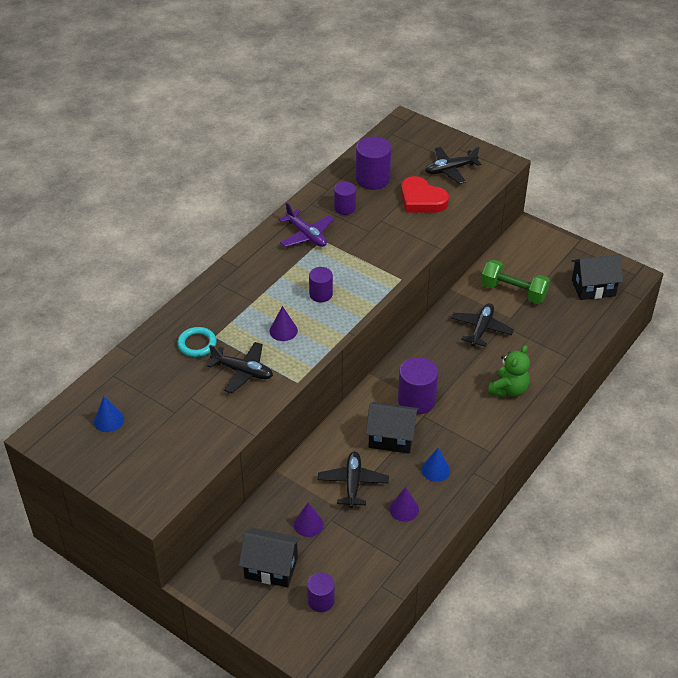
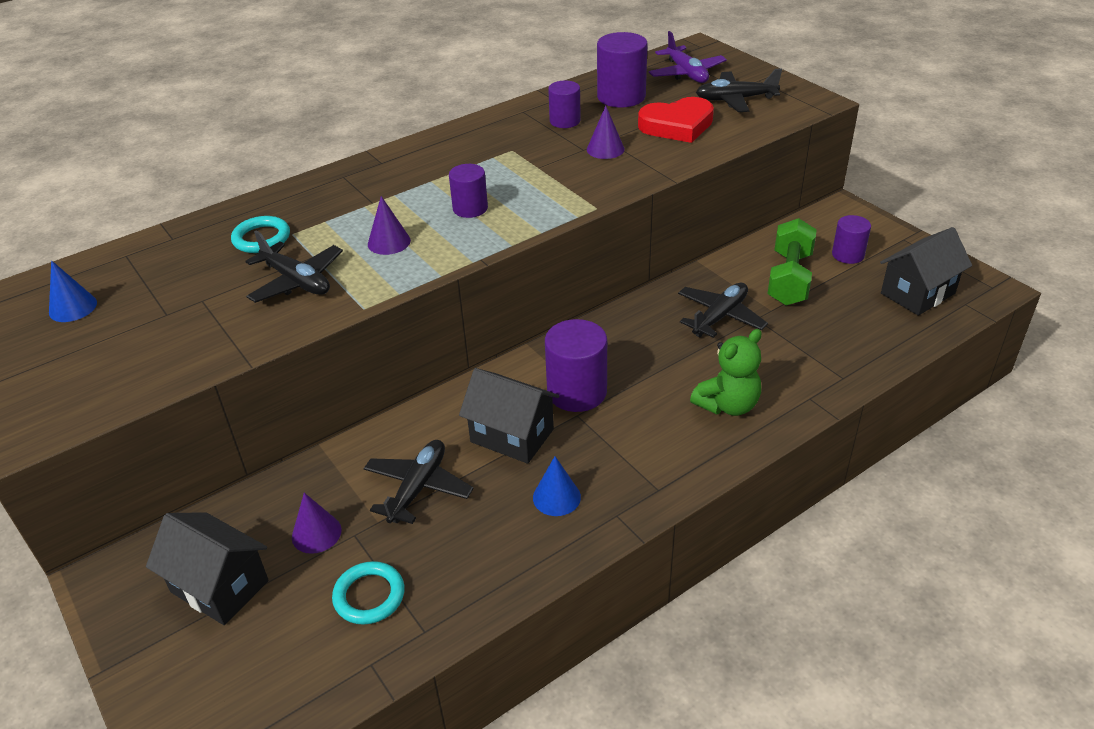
camera: 20 degrees right, 5 degrees down
(306, 235) = (494, 142): purple plane -> purple plane (686, 73)
(321, 600) = (260, 662): purple cylinder -> purple cylinder (848, 255)
(360, 551) = (369, 596): none -> turquoise ring
(404, 509) = (475, 546): purple cone -> purple cone (605, 149)
(421, 200) = (677, 125): red heart -> red heart turned 75 degrees counterclockwise
(513, 292) = (789, 279): green dumbbell -> green dumbbell turned 60 degrees clockwise
(593, 288) = (917, 293): black house -> black house turned 45 degrees counterclockwise

